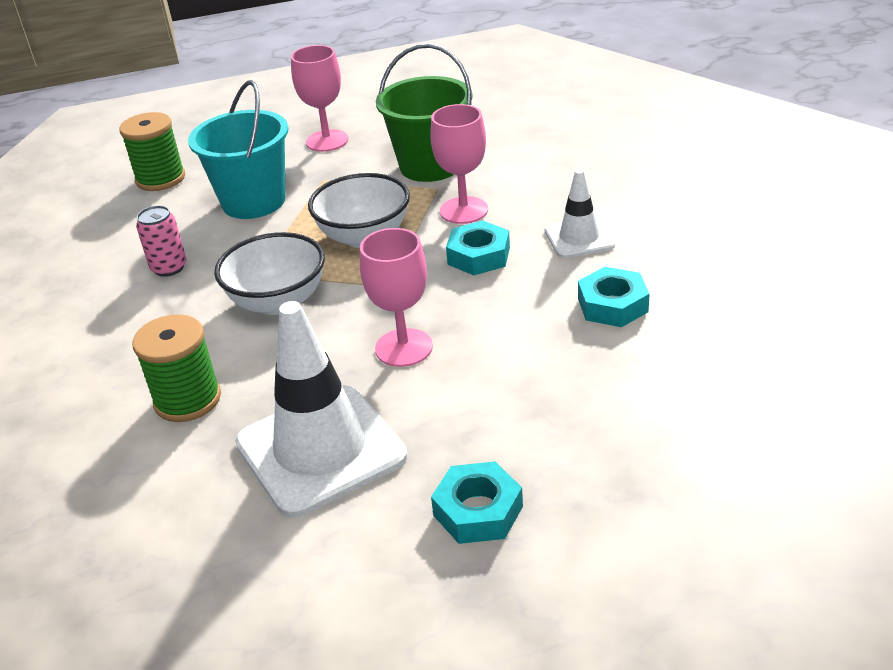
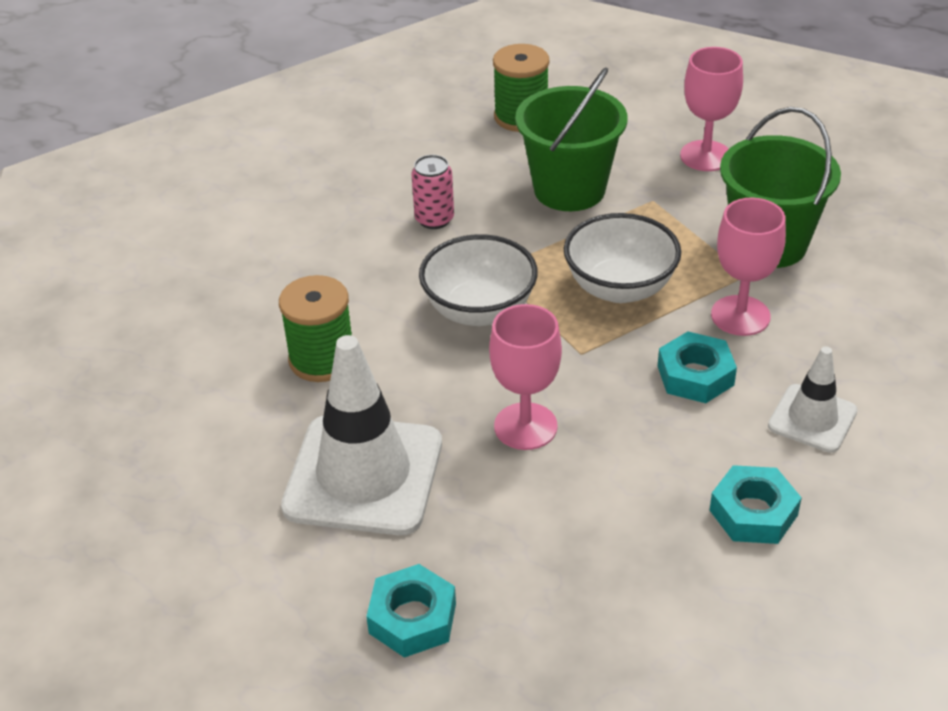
camera: 40 degrees right, 5 degrees up
(253, 202) = (569, 189): turquoise bucket -> green bucket

